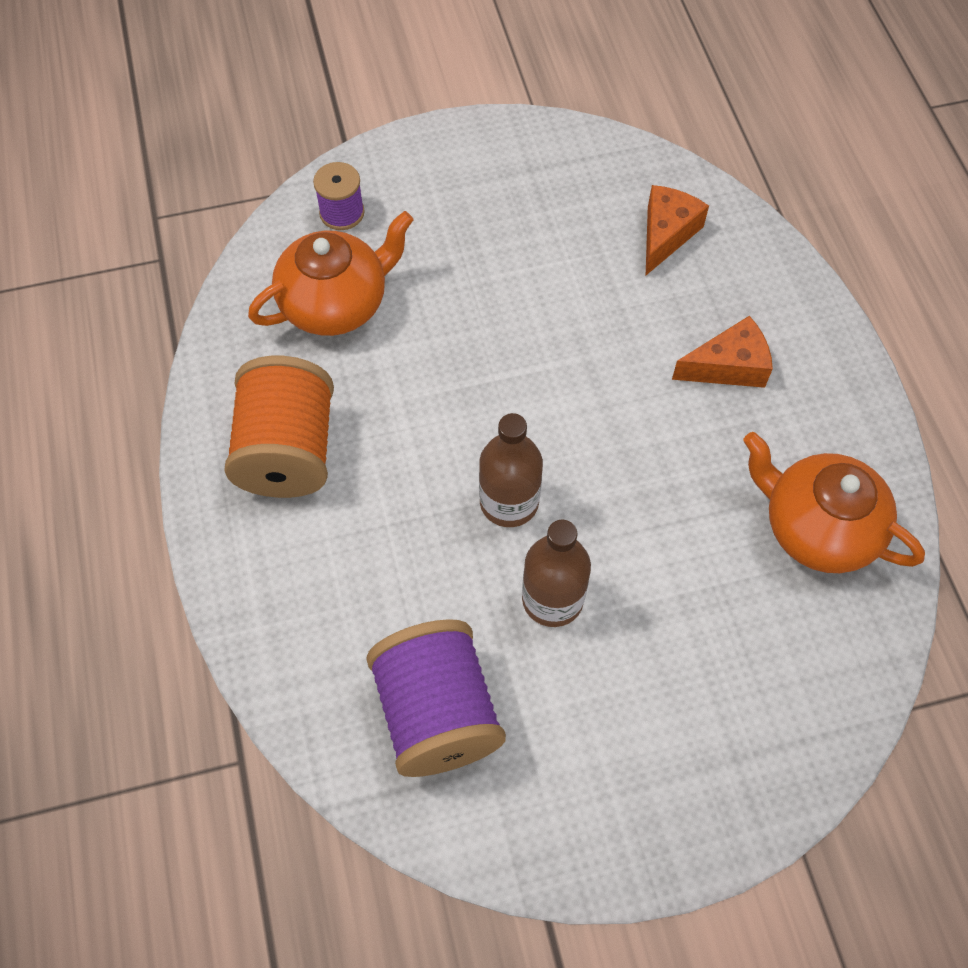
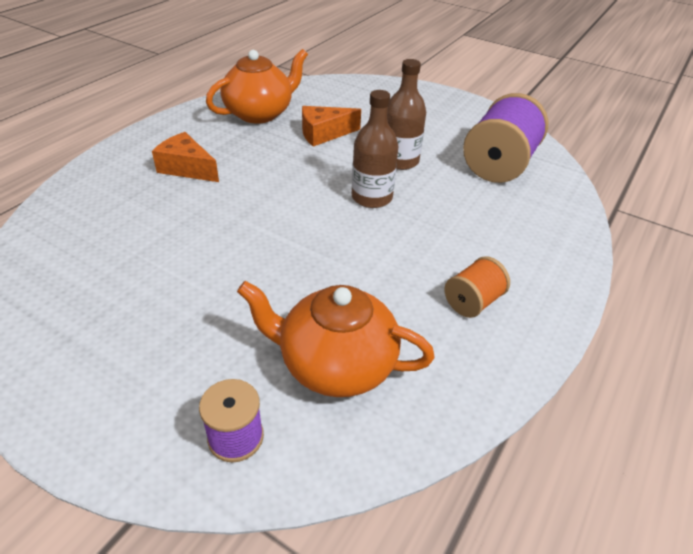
camera: 135 degrees left, 20 degrees down
(288, 451) = (473, 302): orange spool -> orange spool, size x0.52
(666, 234) = (90, 233): orange cheese -> orange cheese (324, 134)
(817, 528) = (260, 113): orange teapot -> orange teapot turned 120 degrees counterclockwise

